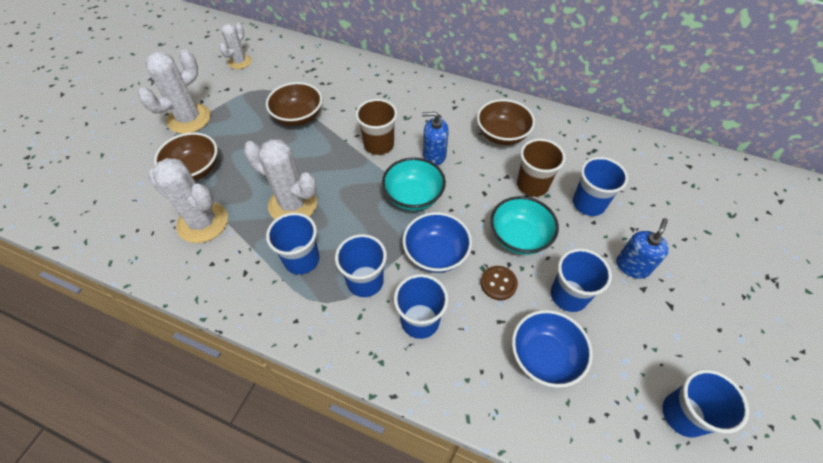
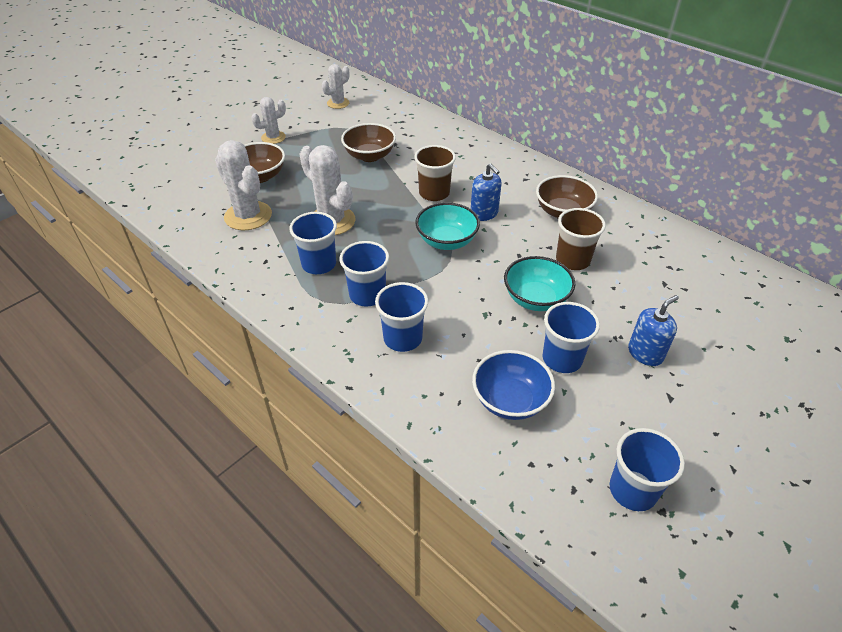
camera: 20 degrees right, 10 degrees down
(189, 119) = (273, 137): white cactus -> white cactus, size x0.60
(434, 155) = (484, 213): blue soap dispenser -> blue soap dispenser turned 150 degrees counterclockwise
(436, 254) = (445, 291): blue bowl -> none
(498, 283) = (494, 330): brown button -> none
(588, 203) = (625, 289): blue cup -> none

